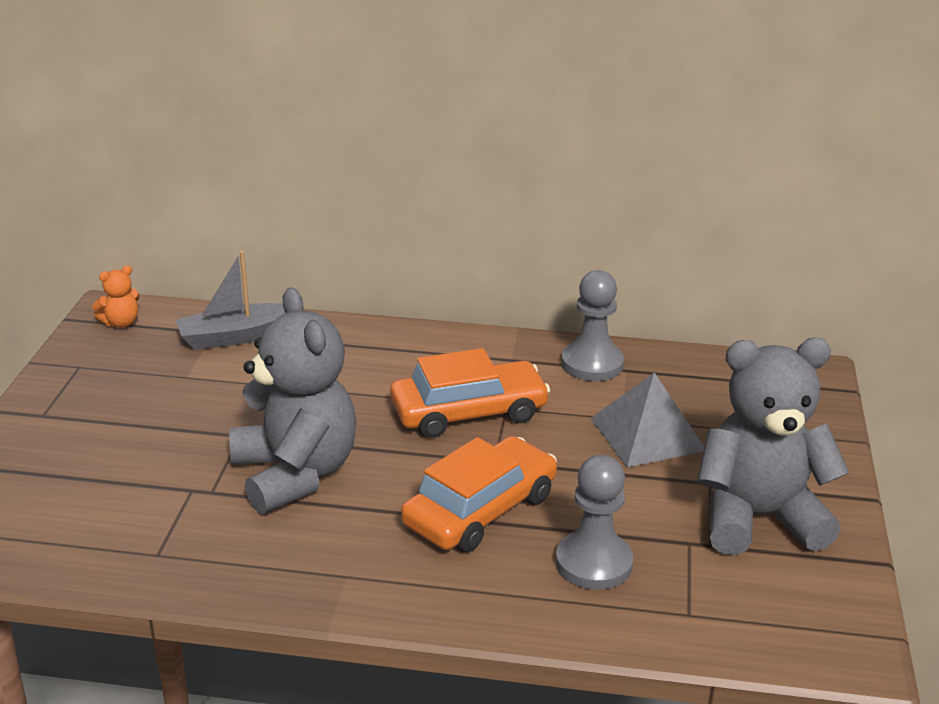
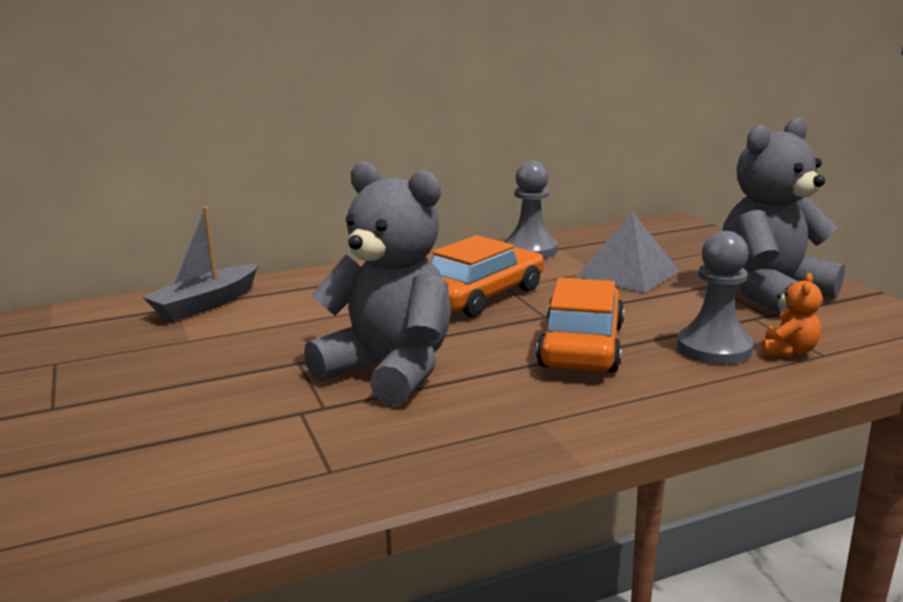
camera: 30 degrees left, 10 degrees down
(121, 323) = (68, 323): orange teddy bear -> orange teddy bear (788, 351)

